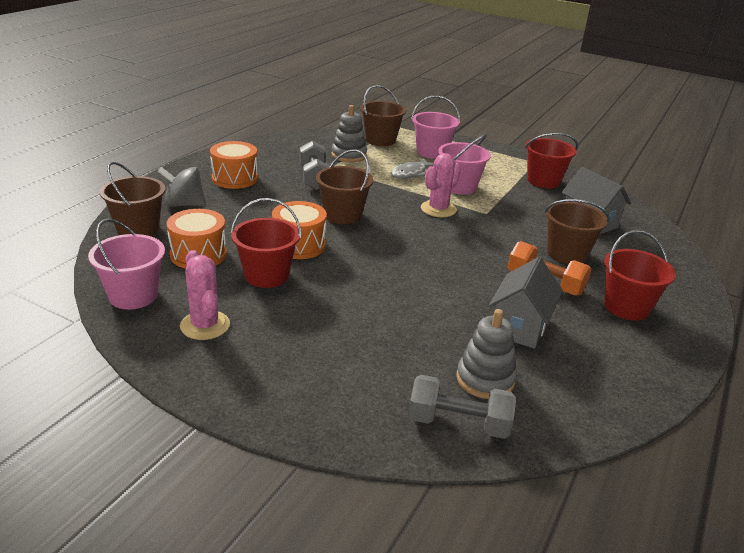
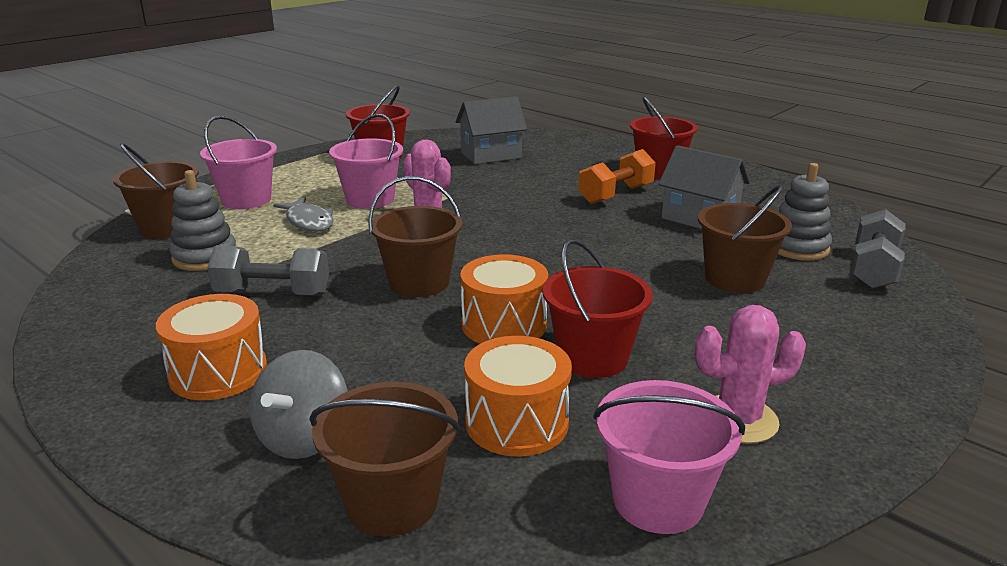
camera: 75 degrees left, 5 degrees down
(567, 253) = (556, 176): brown bucket -> brown bucket (735, 279)

